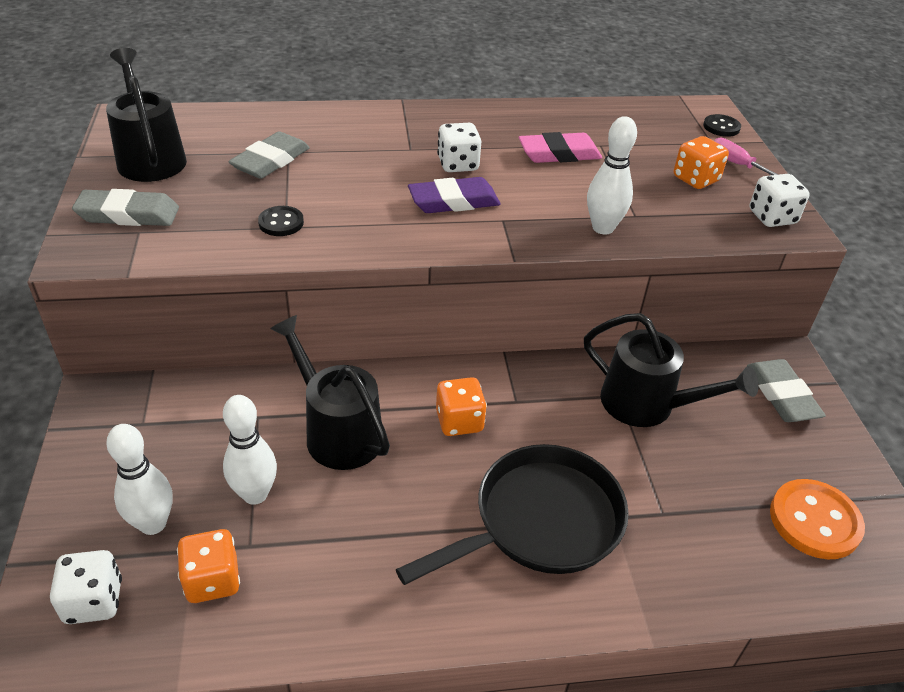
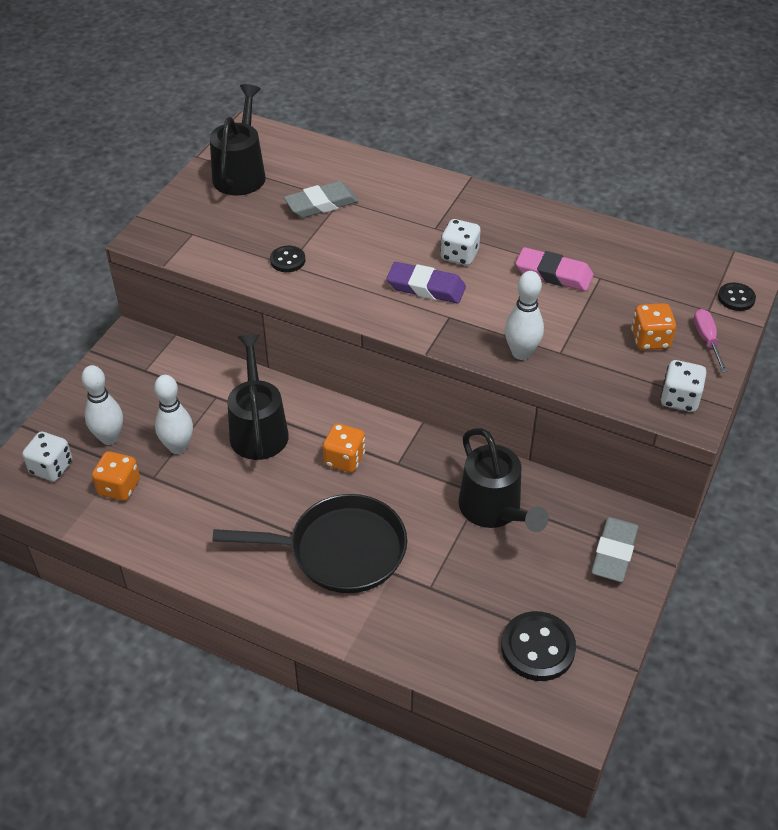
camera: 35 degrees right, 5 degrees up
(128, 214) = (195, 217): grey eraser -> none
(814, 521) = (537, 648): orange button -> black button

